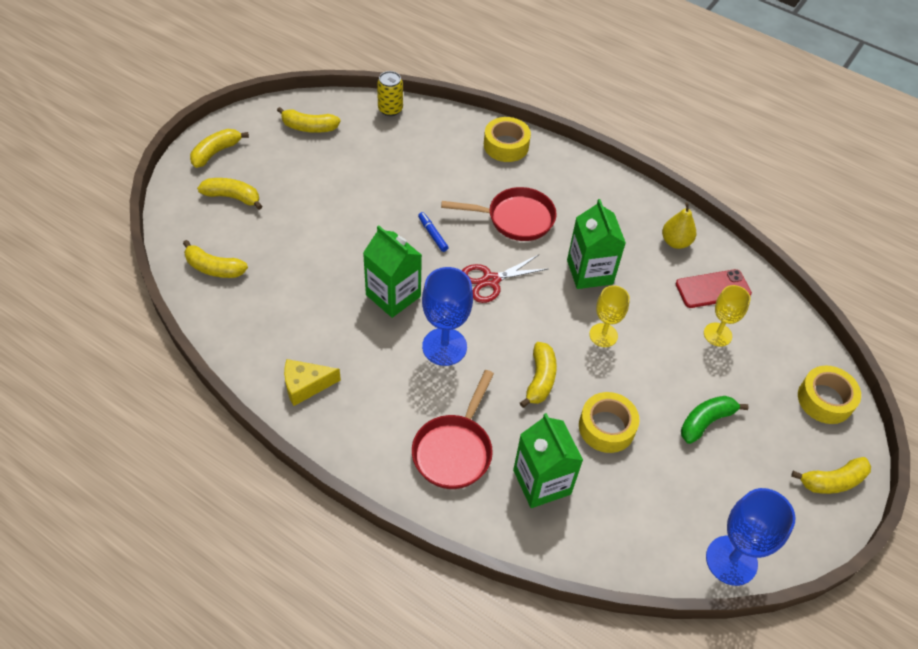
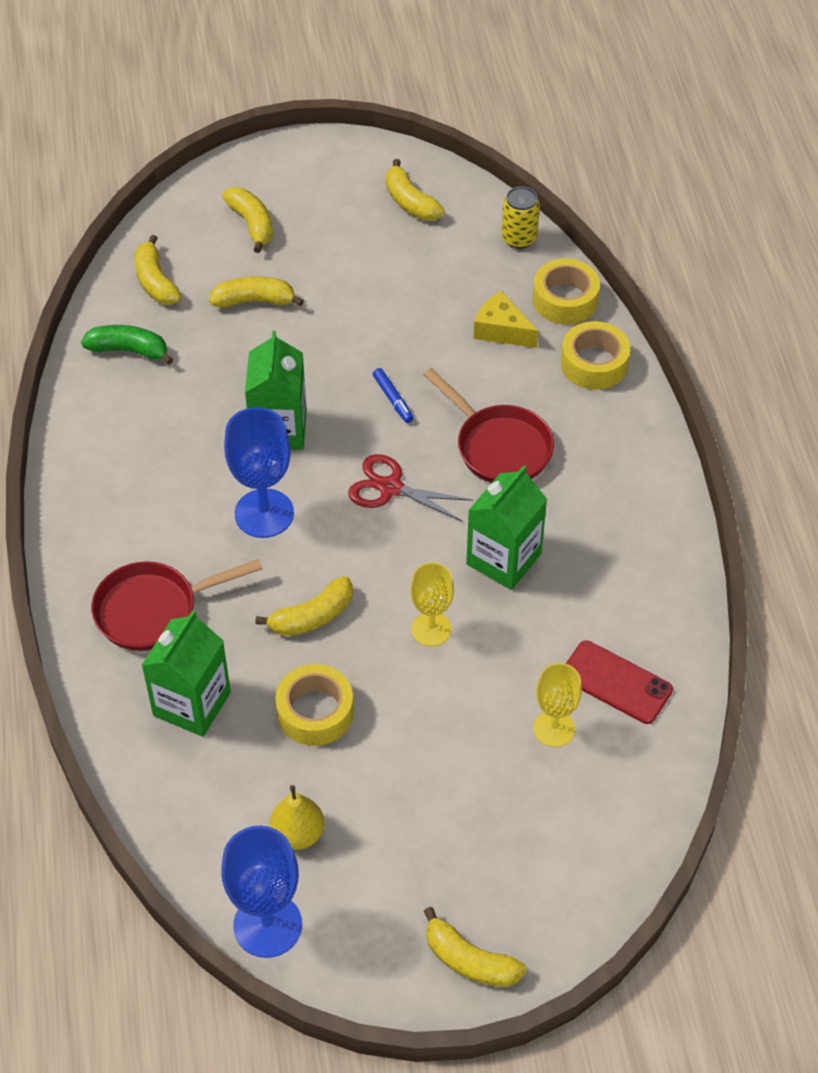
camera: 50 degrees right, 0 degrees up
(216, 152) = (290, 168): yellow banana -> yellow banana (254, 301)
(305, 385) = (103, 448): yellow cheese -> yellow cheese (501, 330)
(432, 234) = (393, 399): blue marker -> blue marker turned 135 degrees clockwise
(675, 242) = (644, 604): yellow pear -> yellow pear (298, 833)
(706, 422) = (419, 793): green banana -> green banana (129, 350)
(825, 400) = (578, 887): yellow tape -> yellow tape (565, 300)

